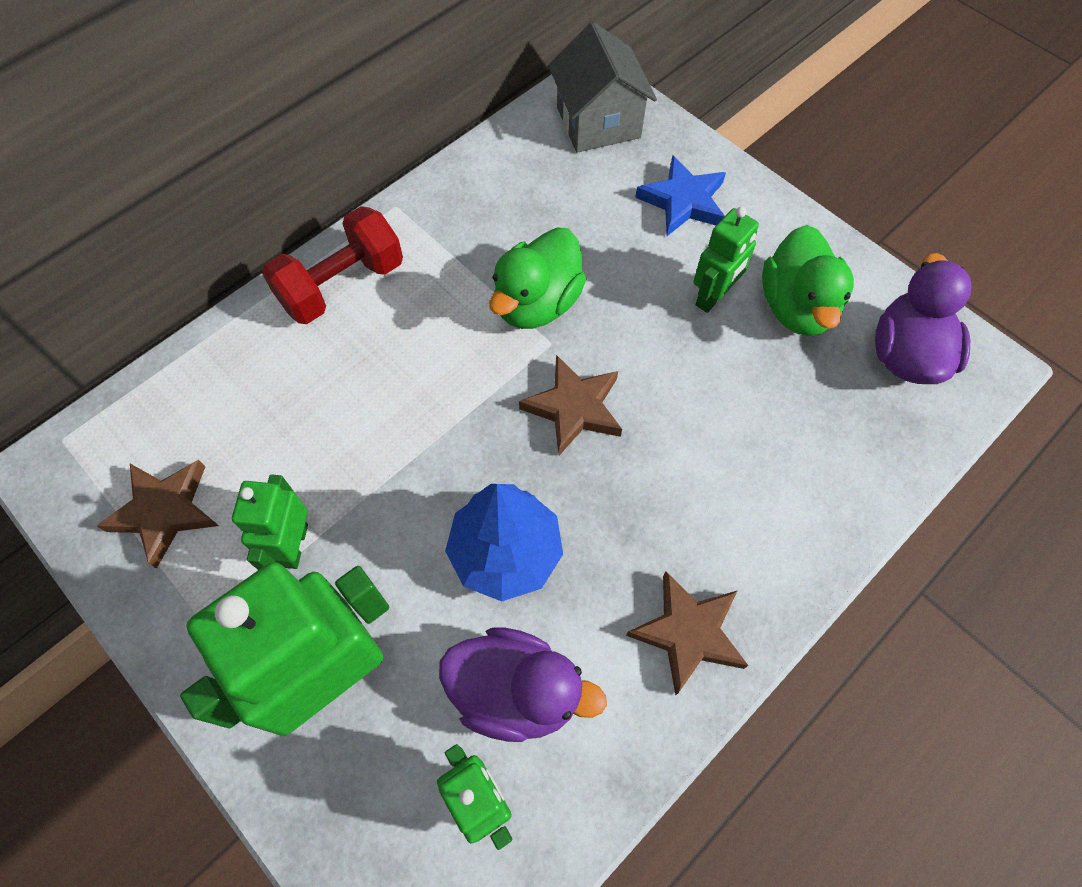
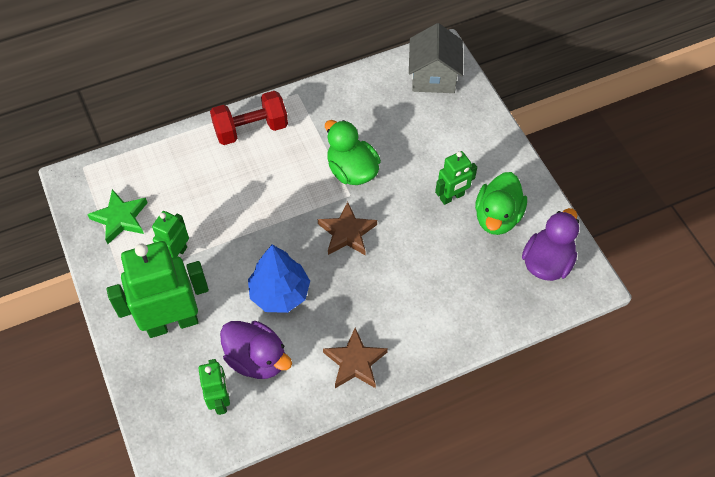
camera: 20 degrees right, 5 degrees down
(165, 511) = (120, 218): brown star -> green star
(537, 303) = (352, 171): green duck -> green duck turned 90 degrees clockwise
(683, 201) = (461, 138): blue star -> none

